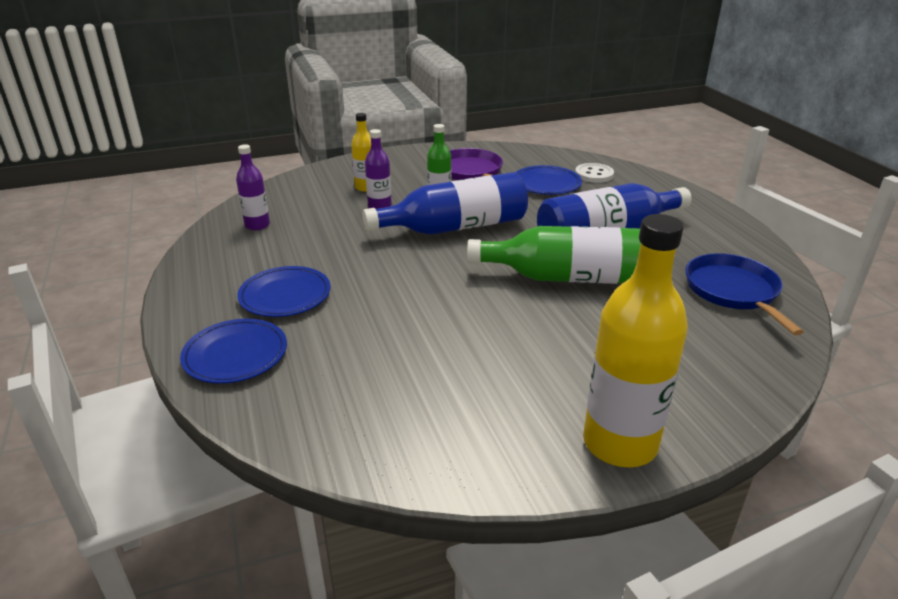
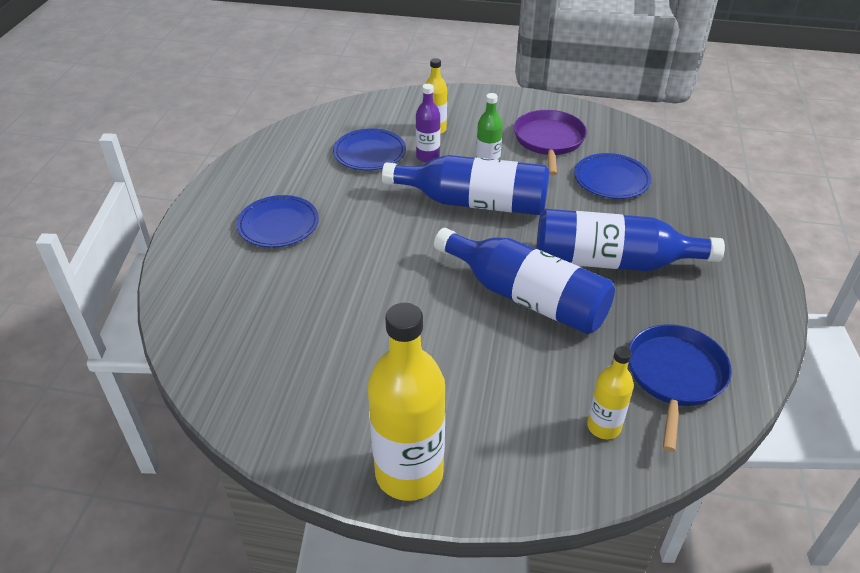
camera: 30 degrees right, 10 degrees up
(235, 355) = (203, 267): blue plate -> blue plate (369, 153)
(257, 225) = (313, 144): purple bottle -> none
(569, 277) = (526, 297): green bottle -> blue bottle
(594, 174) = (675, 183): white button -> none
(726, 343) = (603, 427): none -> yellow bottle

